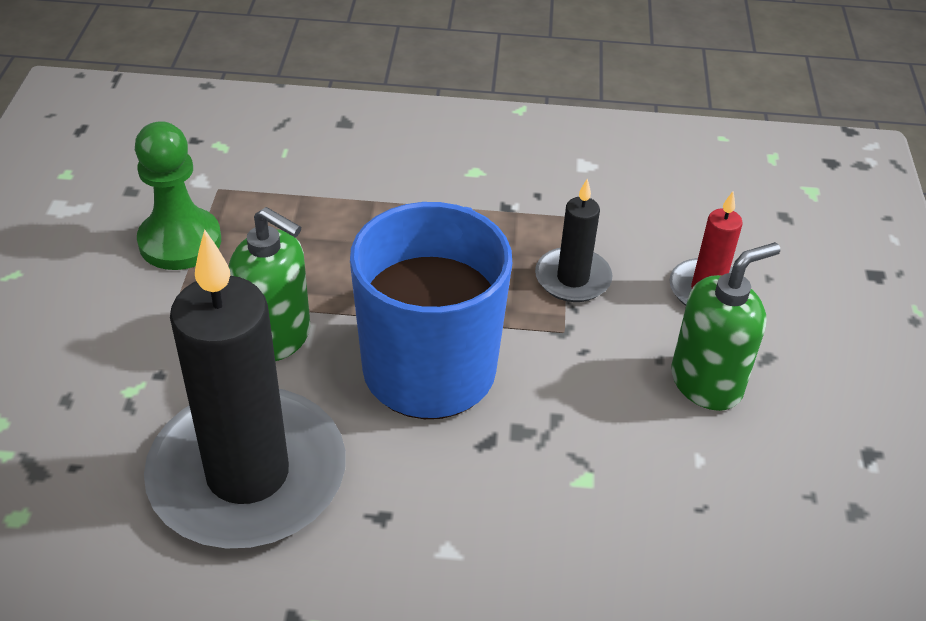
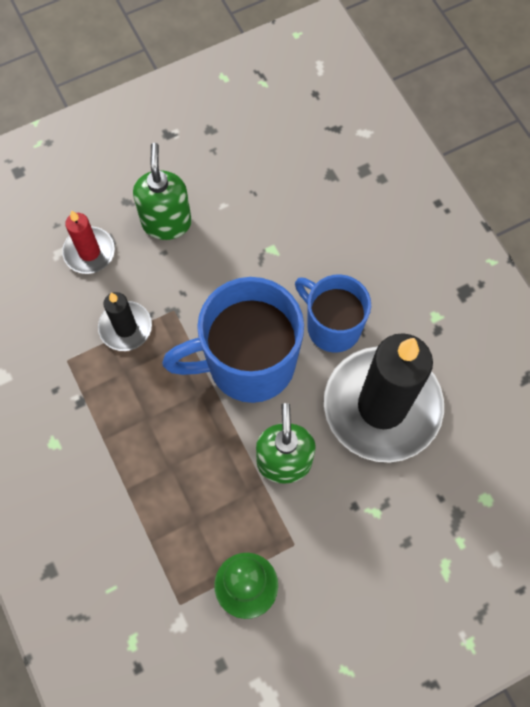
camera: 120 degrees left, 25 degrees up
(409, 484) = (332, 326): none -> blue mug
(706, 383) = (166, 222): green soap dispenser -> green soap dispenser turned 60 degrees clockwise

